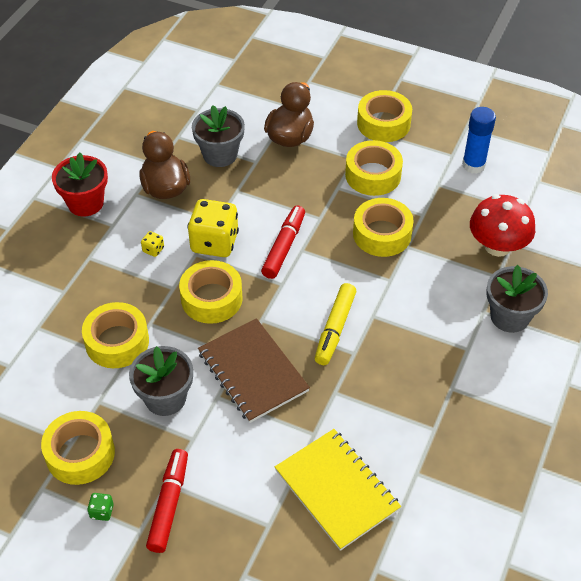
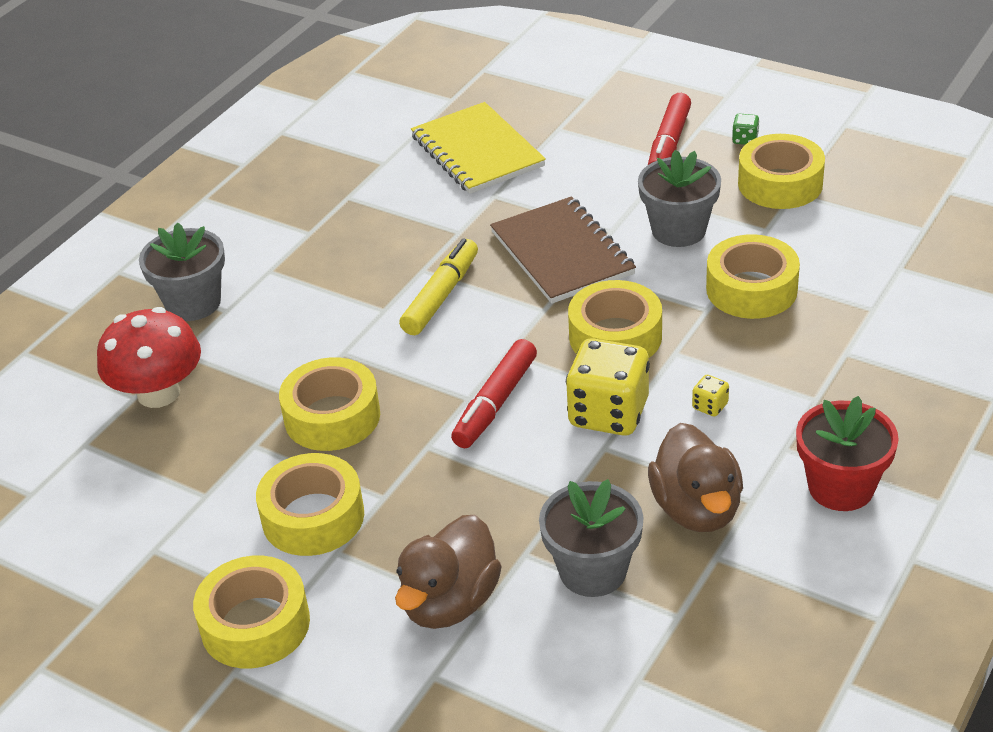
camera: 170 degrees left, 10 degrees down
(473, 165) = (125, 527): blue glue stick -> none

